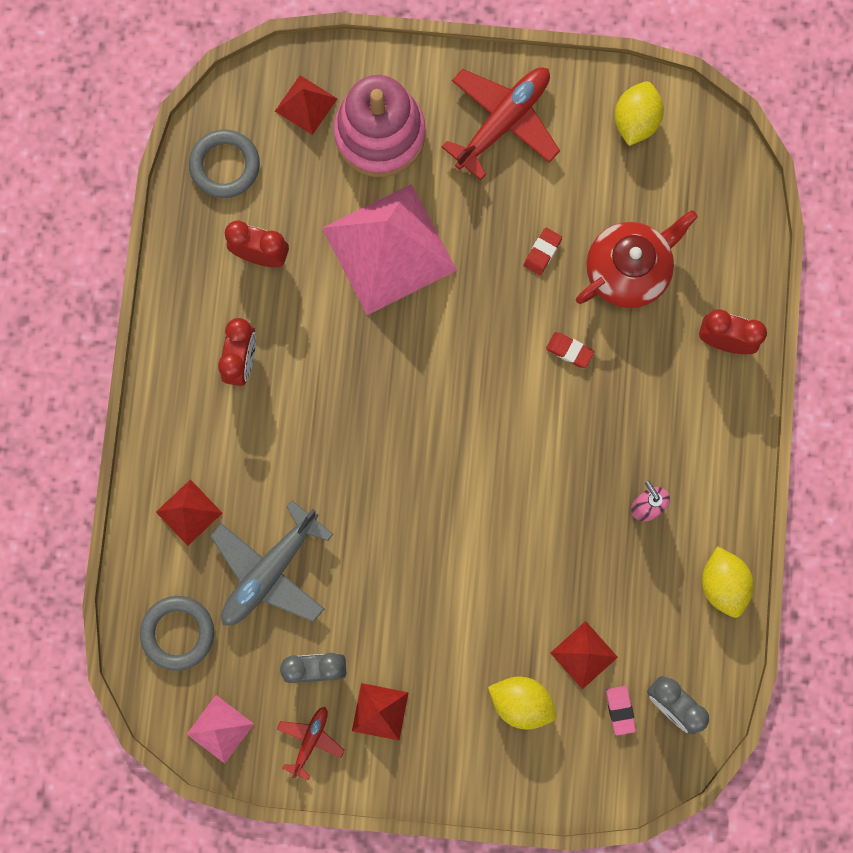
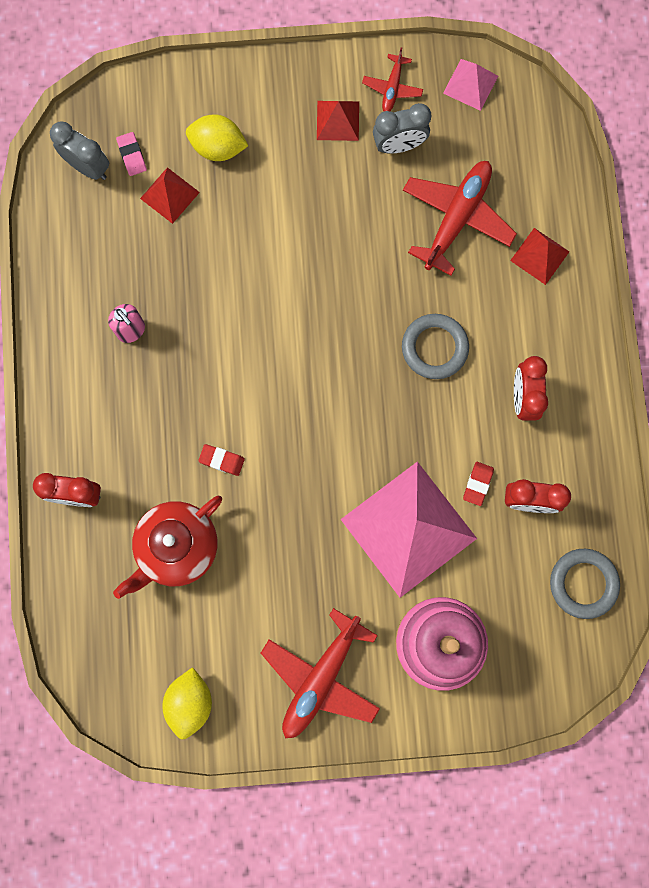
camera: 170 degrees right, 0 degrees up
(178, 633) = (524, 154): grey ring -> grey ring (434, 348)
(269, 571) = (457, 218): grey plane -> red plane
(306, 104) = (518, 661): red pyramid -> none
(542, 252) = (262, 551): red eraser -> red eraser (478, 484)
(723, 584) = (54, 274): yellow lemon -> none

